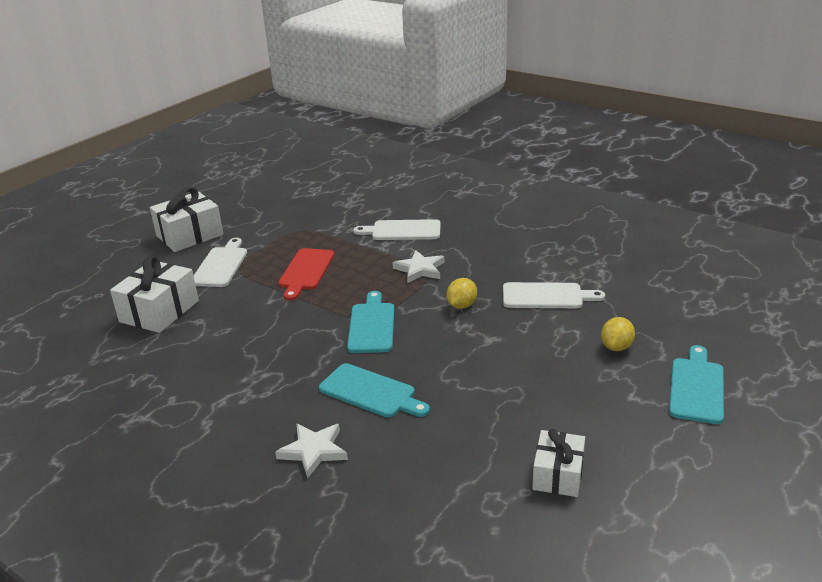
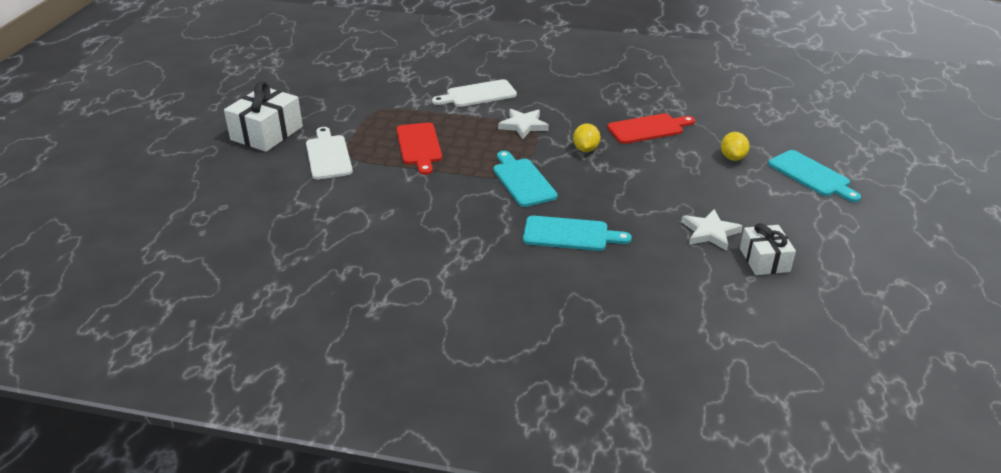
camera: 25 degrees left, 5 degrees up
(159, 311) = (305, 209): white gift -> none
(313, 451) = (563, 291): white star -> white star (710, 232)
(546, 296) = (648, 129): white cutting board -> red cutting board
(697, 387) = (811, 175): turquoise cutting board -> turquoise cutting board turned 150 degrees clockwise

